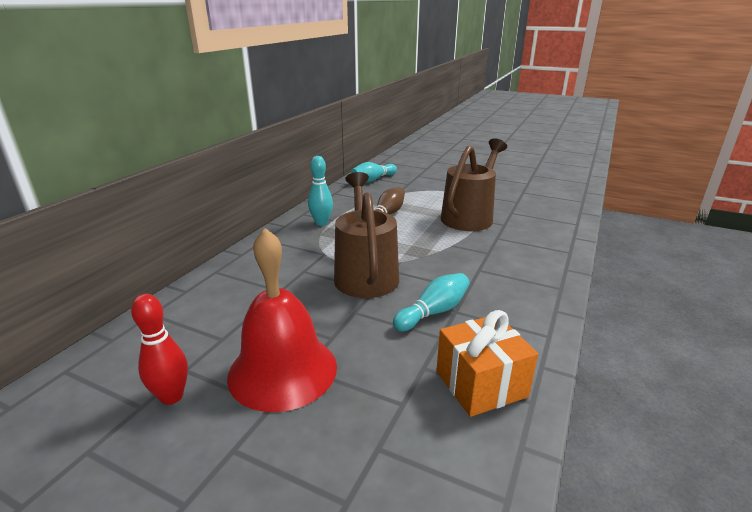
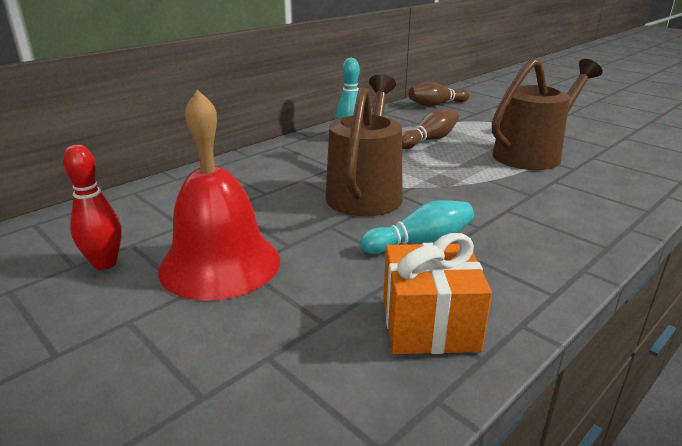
camera: 20 degrees right, 0 degrees up
(373, 180) = (436, 105): turquoise bowling pin -> brown bowling pin

